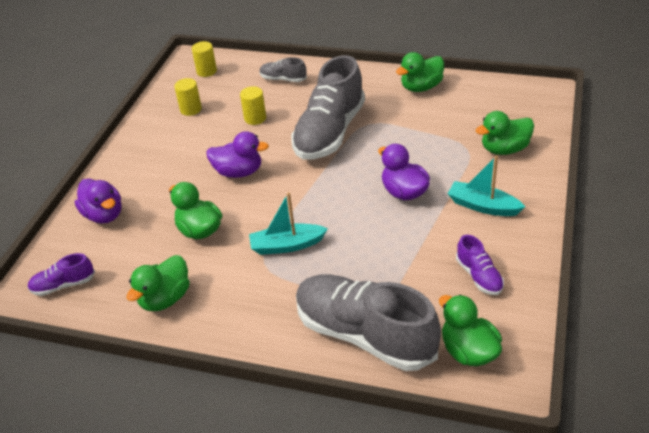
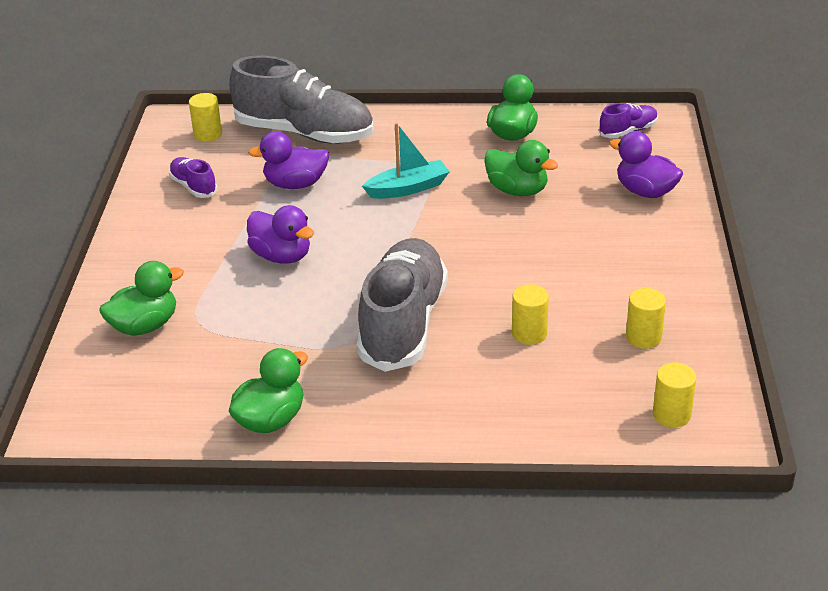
camera: 165 degrees right, 5 degrees down
(238, 172) = (508, 256): purple duck -> purple duck (295, 184)
(283, 79) = (520, 412): grey shoe -> none
(468, 351) = (208, 134): green duck -> yellow cylinder
(483, 206) = (183, 251): turquoise boat -> none

